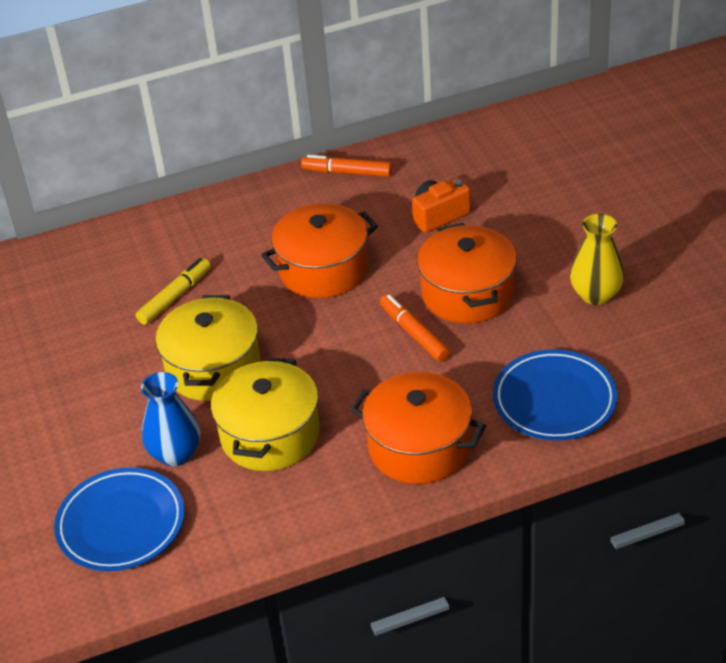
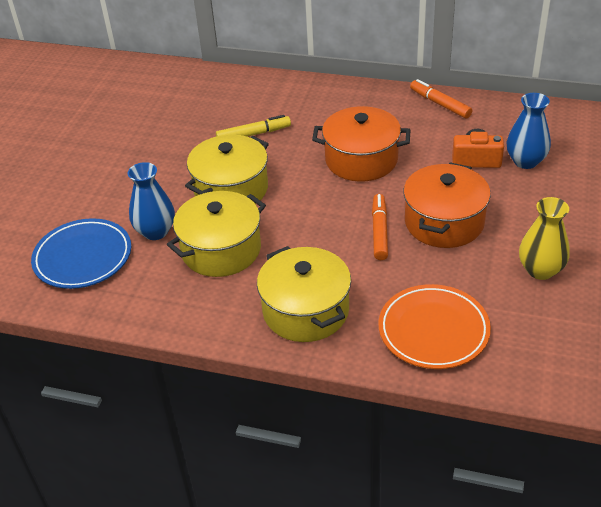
camera: 35 degrees right, 0 degrees up
(419, 447) = (306, 311): orange pot -> yellow pot
(487, 195) = (525, 161): none -> blue vase
(554, 400) = (433, 330): blue plate -> orange plate

